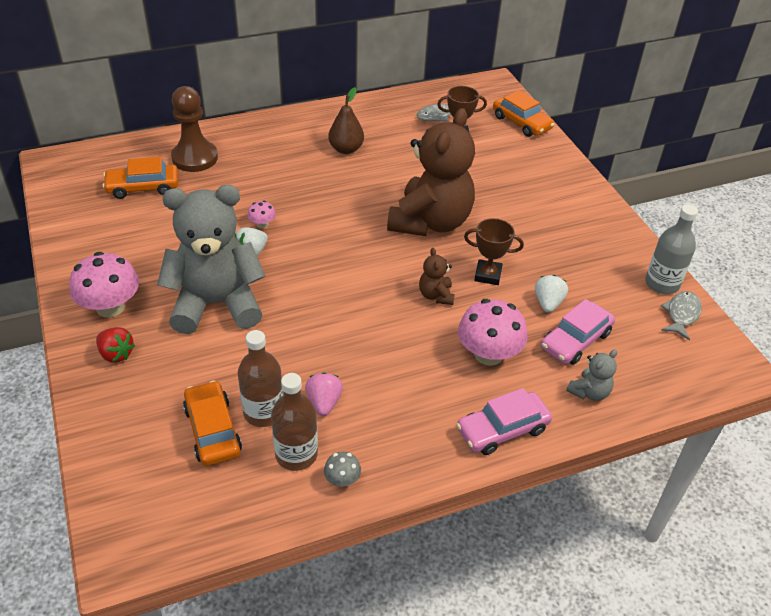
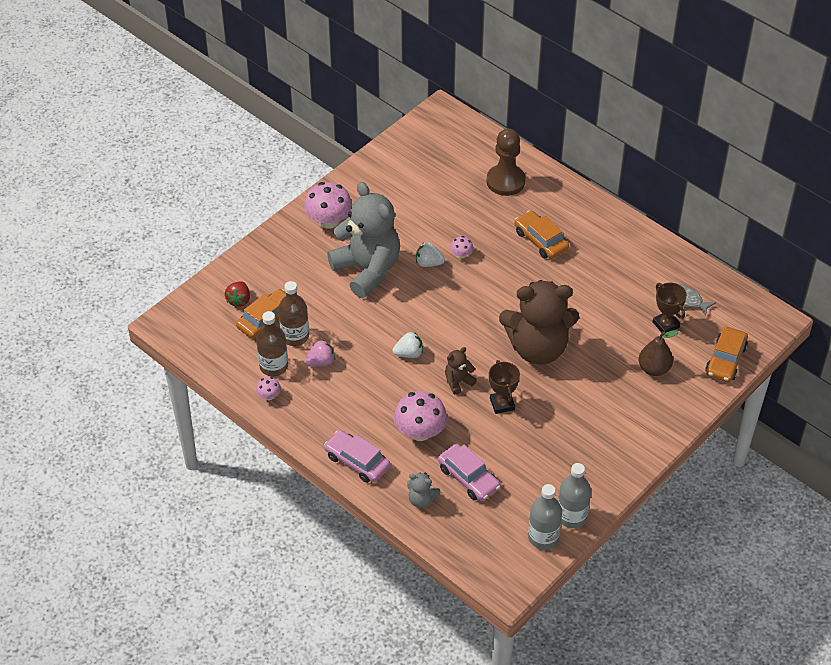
camera: 65 degrees right, 5 degrees up
(116, 354) = (294, 245): red strawberry -> red strawberry (239, 300)
(143, 187) = (451, 172): orange car -> orange car (541, 240)
(342, 479) = (269, 396): grey mushroom -> pink mushroom
(346, 149) = (588, 261): brown pear -> brown pear (654, 369)
(548, 303) = (497, 450): white strawberry -> white strawberry (409, 353)
(575, 340) = (468, 478): pink car -> pink car turned 150 degrees counterclockwise
(681, 314) = (543, 537): grey fish -> grey bottle

